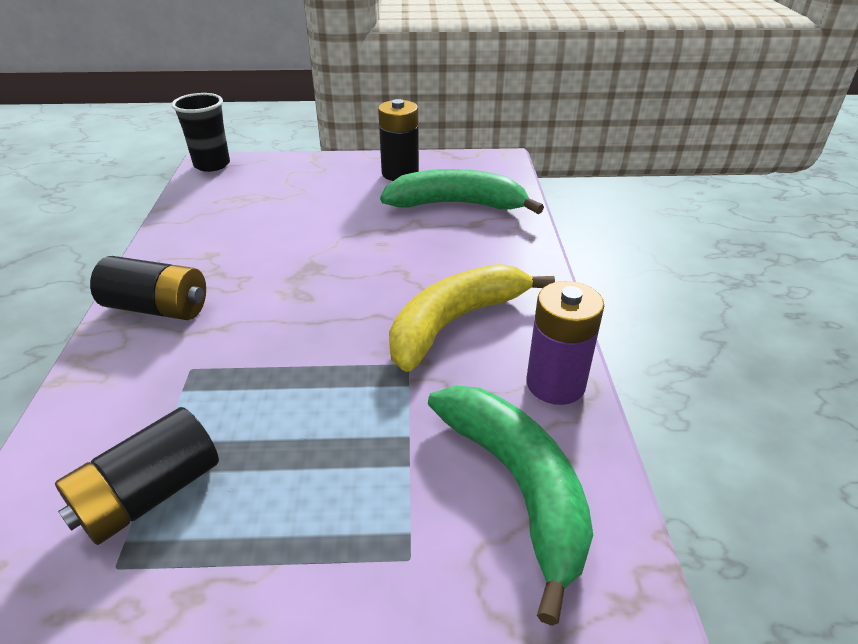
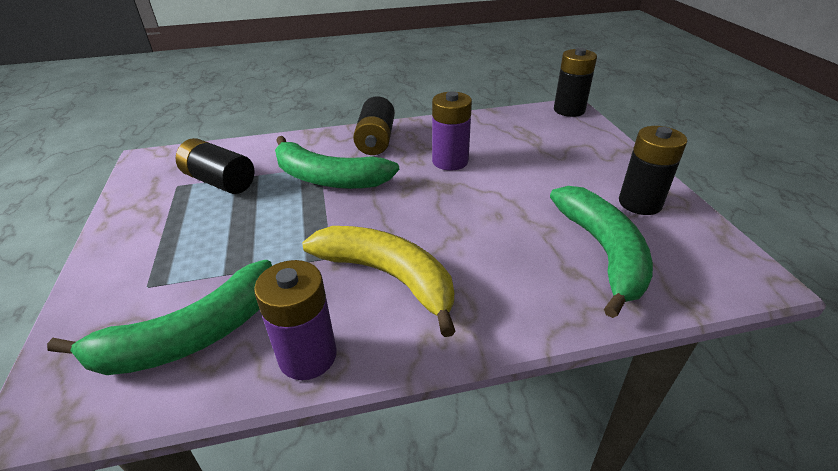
camera: 80 degrees right, 0 degrees up
(212, 165) = (569, 110): black cup -> black battery
(231, 359) = (328, 178): none -> green banana
(261, 255) = (450, 161): none -> purple battery

